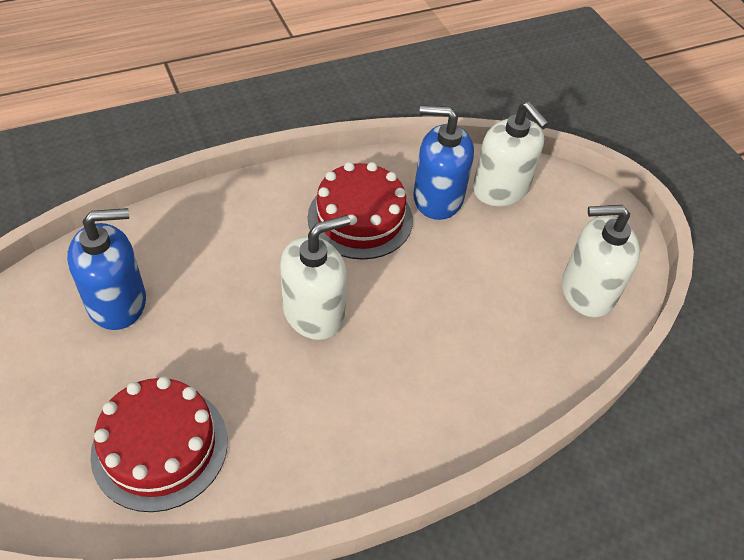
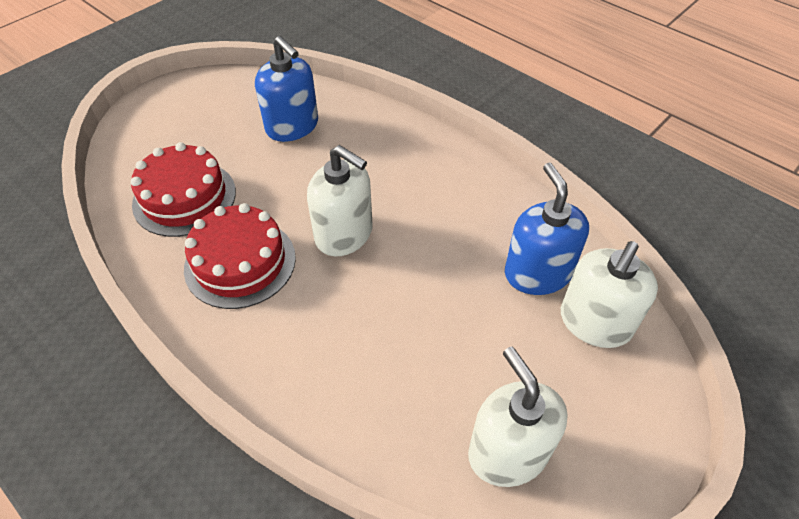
camera: 70 degrees right, 0 degrees up
(360, 218) = (467, 226): red cake -> red cake (240, 262)

